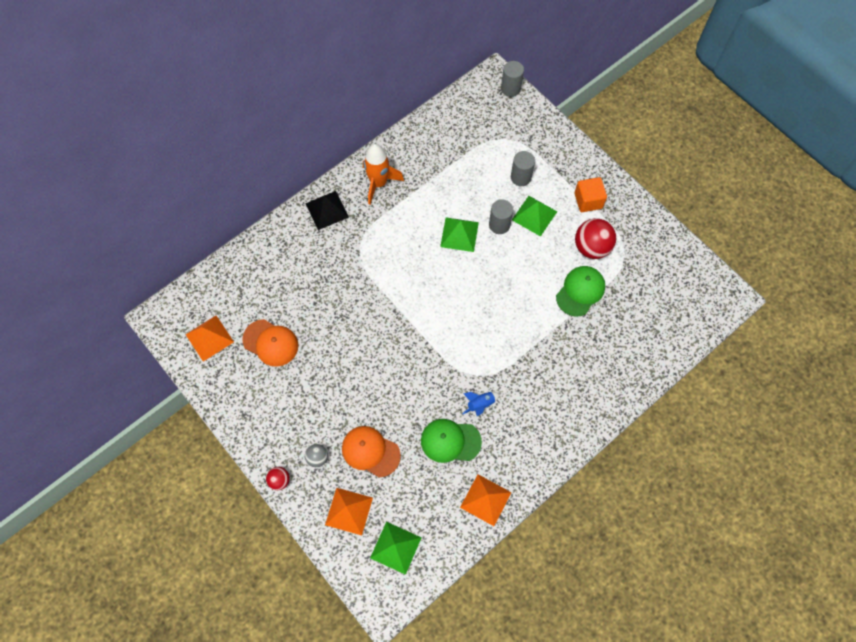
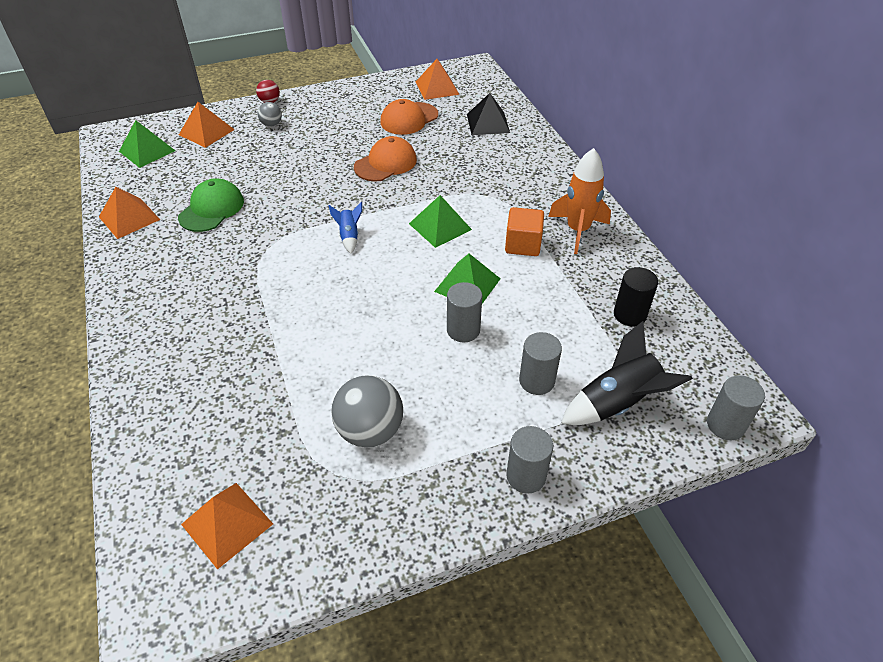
camera: 110 degrees right, 20 degrees down
(327, 210) = (553, 182): black pyramid -> black pyramid (488, 123)
(370, 451) = (249, 155): orange cap -> orange cap (385, 163)
(448, 141) = (629, 314): none -> black cylinder
(480, 404) = (231, 242): blue rocket -> blue rocket (349, 236)
(518, 137) = (618, 403): none -> black rocket
(534, 215) = (461, 376): green pyramid -> green pyramid (440, 226)
(580, 291) = (307, 389): green cap -> none
(583, 168) = (526, 476): none -> grey cylinder
(588, 201) = (457, 458): orange cube -> orange cube (523, 245)
(591, 247) = (370, 430): red ball -> grey ball
(675, 290) = (227, 524): none -> orange pyramid

